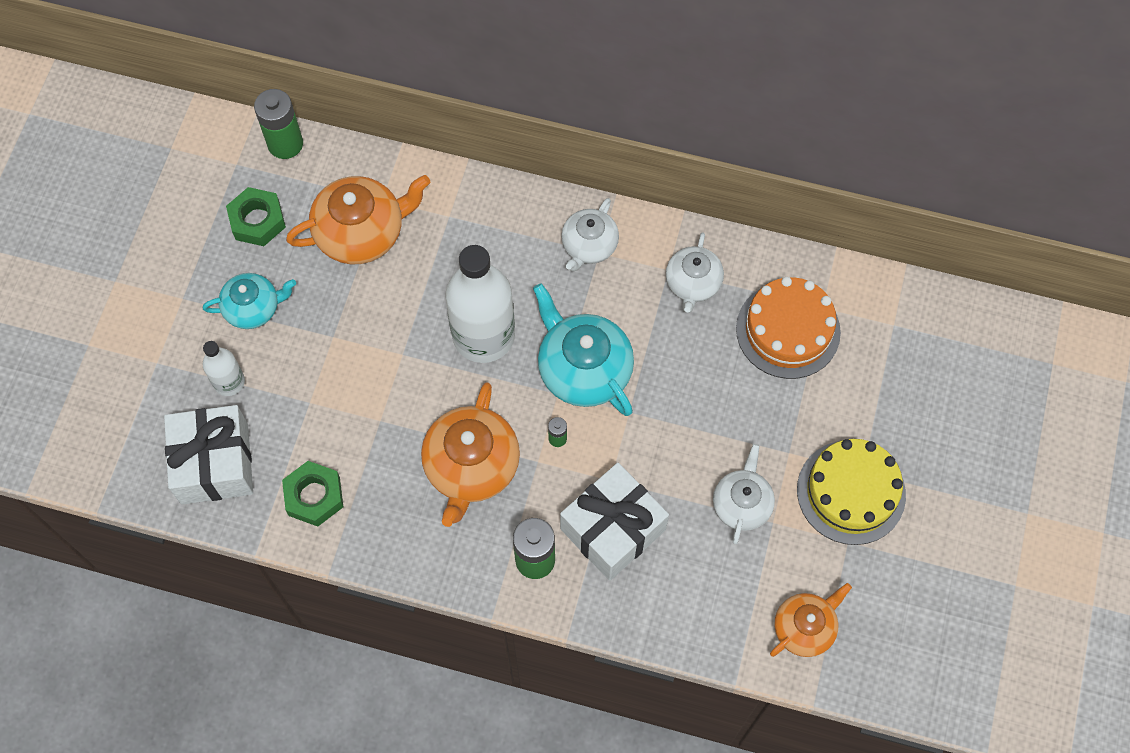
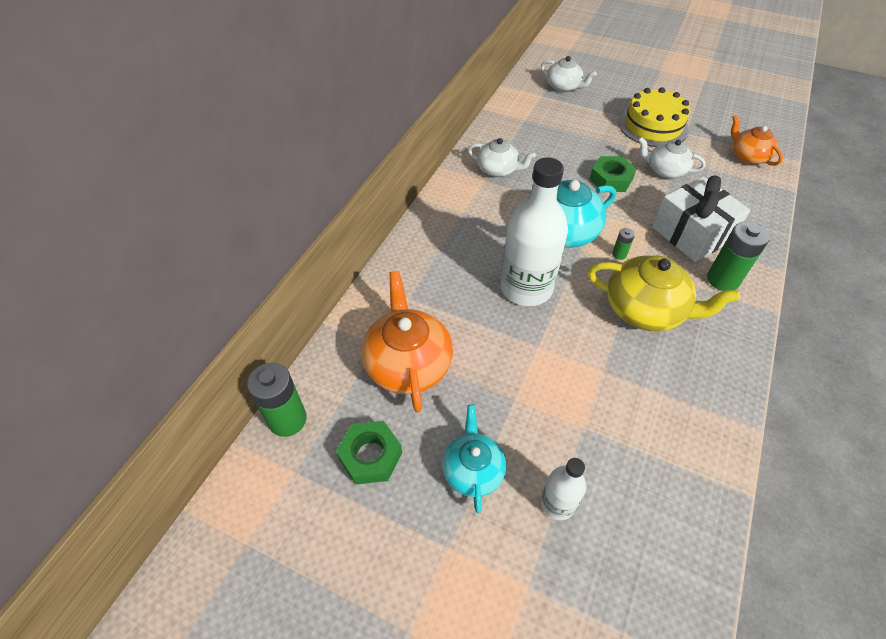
camera: 80 degrees left, 15 degrees down
(214, 463) = (653, 528): white gift -> none
(314, 496) = (683, 433): green nut -> green nut (611, 179)
(471, 466) = (645, 310): orange teapot -> yellow teapot
(589, 246) = (456, 217): white teapot -> white teapot (564, 87)
(788, 330) = (539, 134): orange cake -> none

